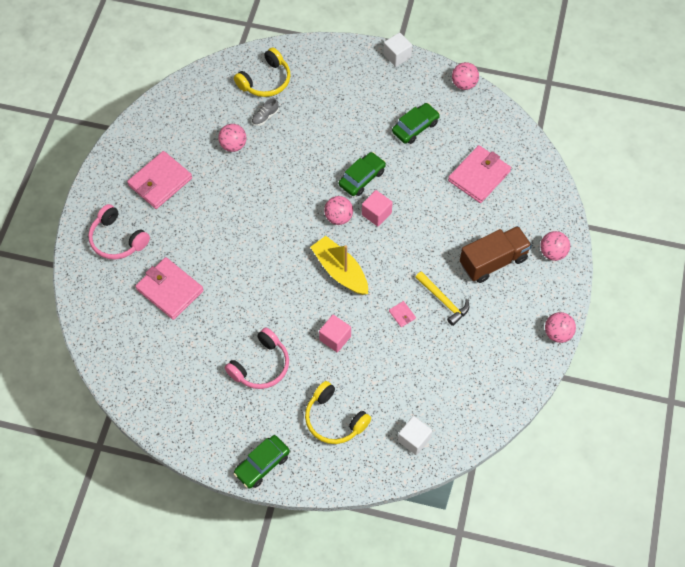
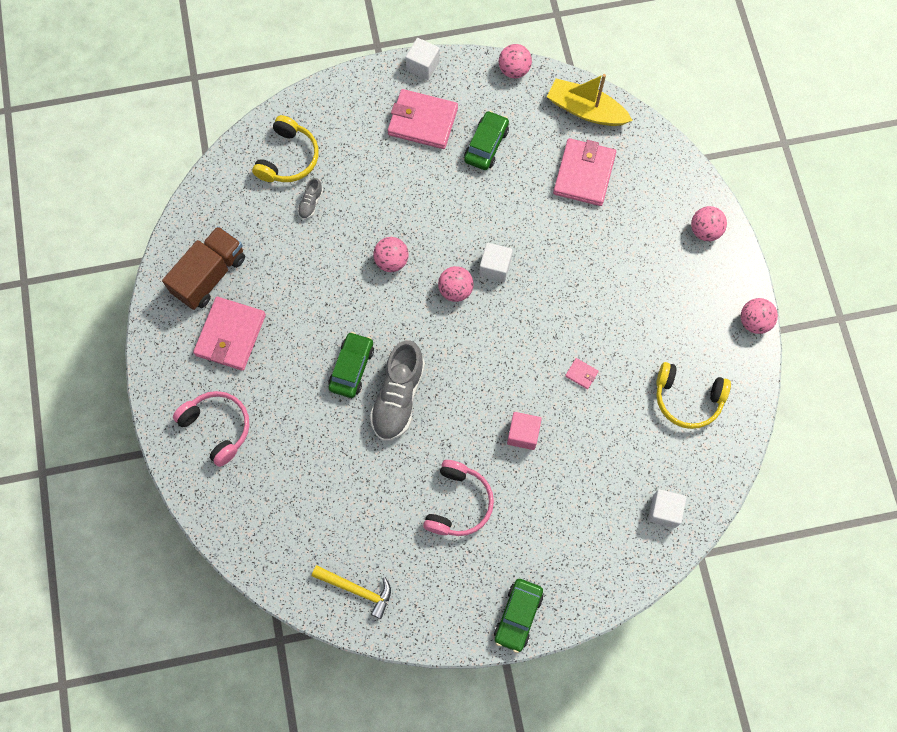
camera: 25 degrees left, 10 degrees up
(117, 239) = (218, 427): pink headphones -> pink headphones turned 150 degrees counterclockwise
(170, 290) = (310, 461): pink wallet -> pink wallet (422, 121)
(233, 145) = (292, 254): pink ball -> pink ball (391, 261)
(256, 273) = (398, 397): none -> grey shoe
(334, 419) = (569, 528): yellow headphones -> yellow headphones (687, 399)
(340, 271) = (489, 353): yellow boat -> yellow boat (586, 110)
(362, 178) = (457, 231): green car -> green car (352, 368)
(376, 214) = (495, 267): pink cube -> white cube
(443, 301) = (617, 338): yellow hammer -> yellow hammer (357, 589)
(493, 261) = (647, 268): brown truck -> brown truck (210, 275)

